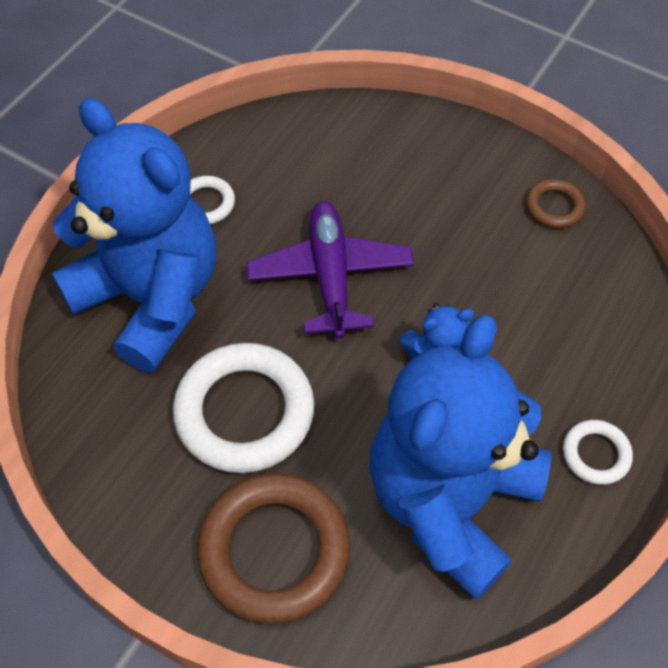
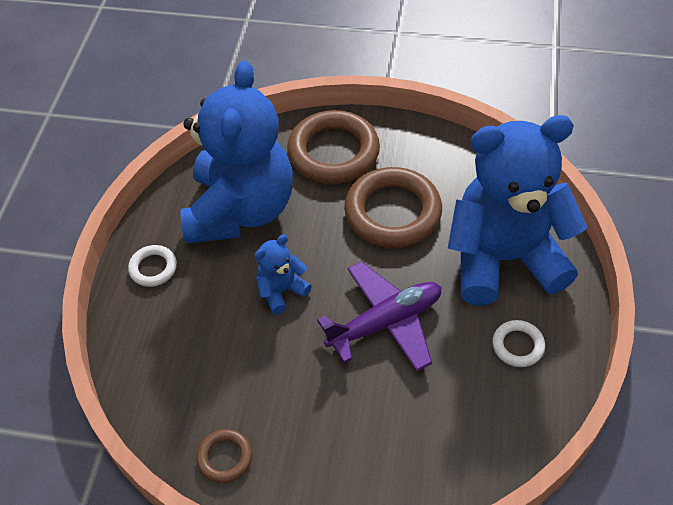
camera: 160 degrees right, 5 degrees down
(151, 298) = (504, 258): blue teddy bear -> blue teddy bear turned 150 degrees clockwise
(244, 412) = (392, 212): white ring -> brown ring
(330, 276) = (385, 323): purple plane -> purple plane turned 90 degrees counterclockwise

